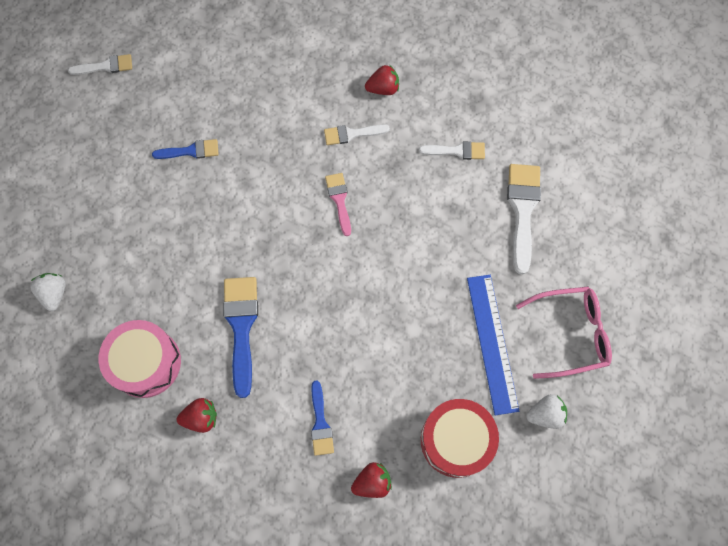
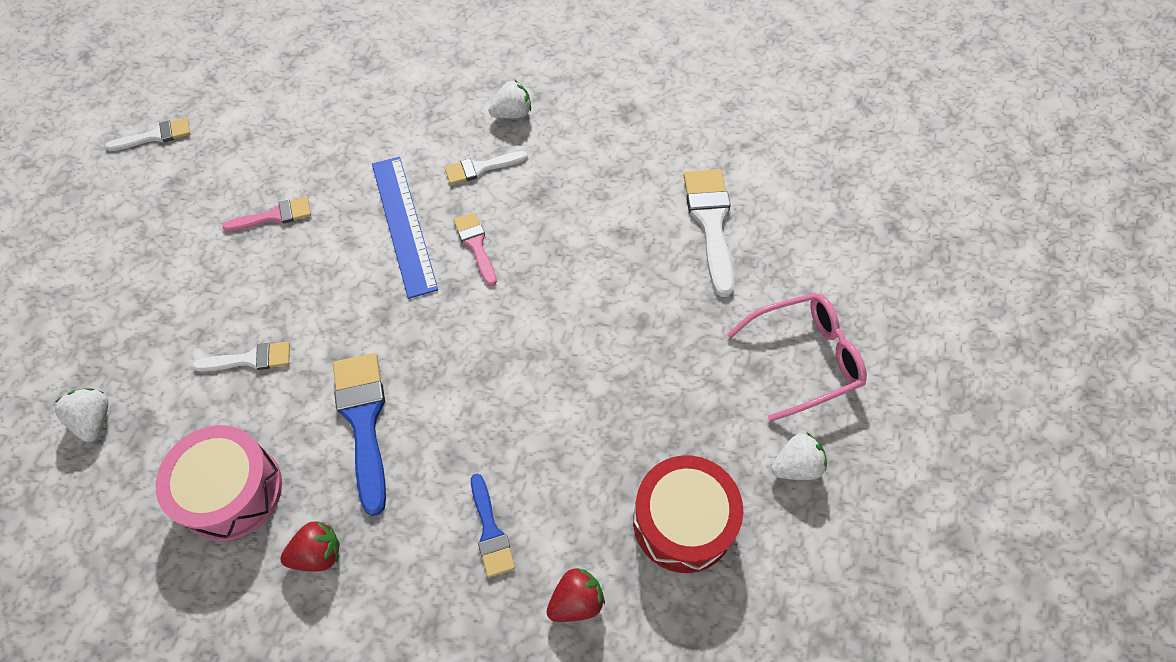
camera: 10 degrees left, 10 degrees down
(191, 151) = (274, 216): blue brush -> pink brush
(383, 89) = (512, 113): red strawberry -> white strawberry
(457, 151) = (615, 168): white brush -> white brush (250, 359)
(492, 343) = (706, 386): blue ruler -> blue ruler (404, 224)

